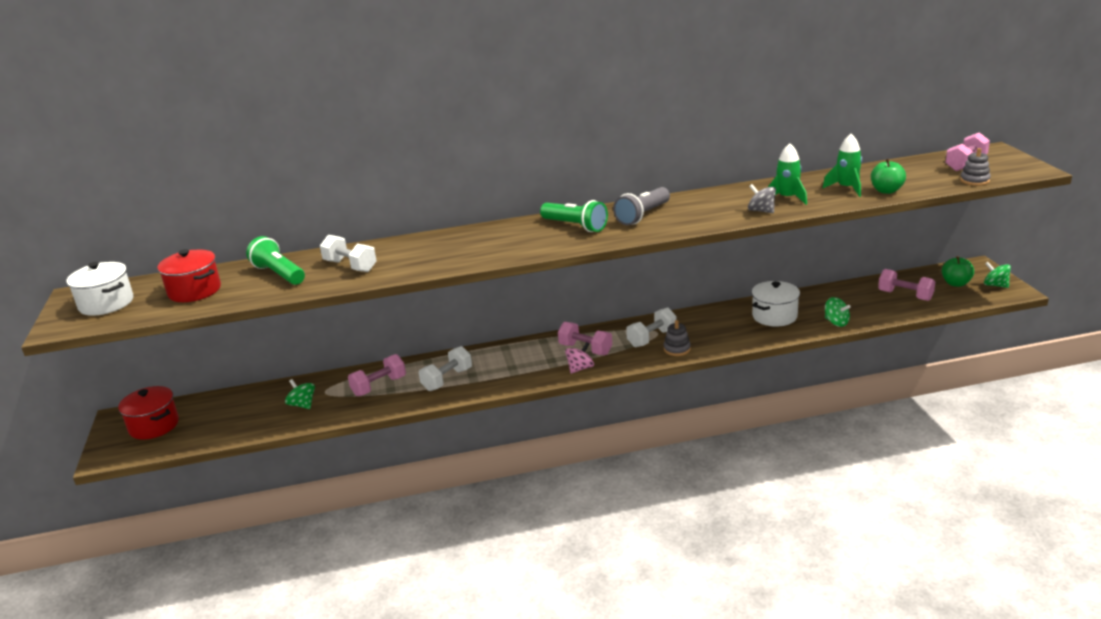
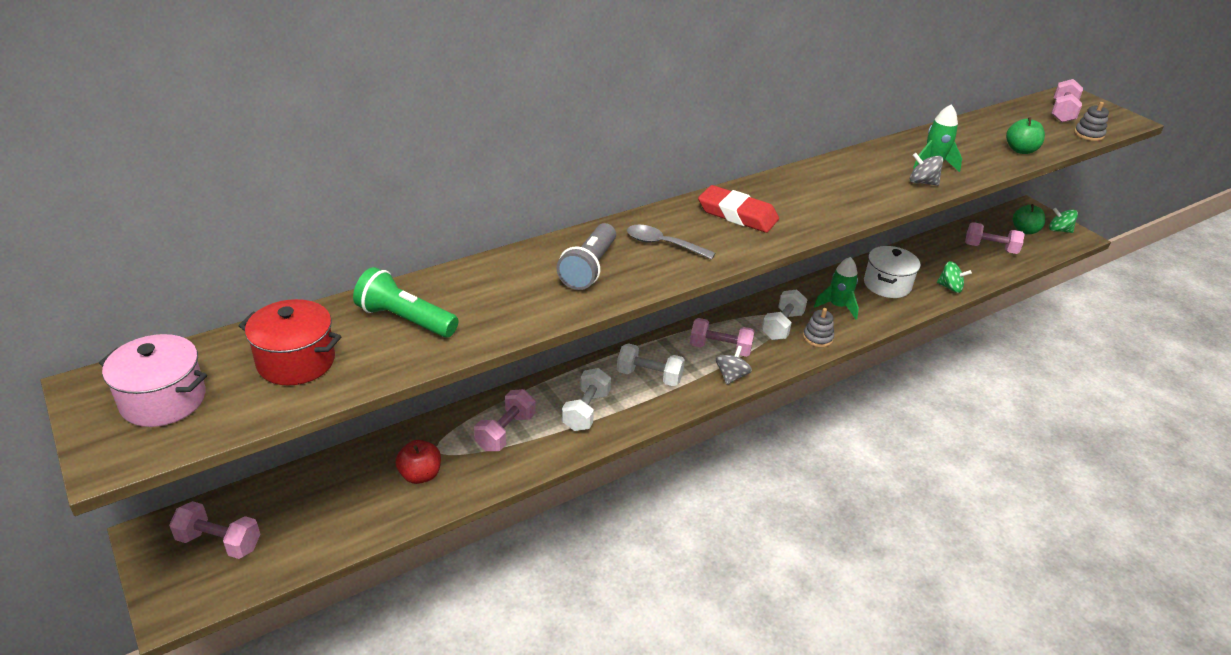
camera: 25 degrees left, 10 degrees up
(106, 304) = (163, 400): white pot -> pink pot
(154, 426) = (219, 542): red pot -> pink dumbbell
(302, 405) = (420, 475): green spinning top -> red apple
(350, 266) = (499, 297): white dumbbell -> white dumbbell (649, 376)
(497, 242) = (663, 244): none -> grey spoon
(575, 226) = (737, 214): green flashlight -> red eraser
(580, 368) = (731, 376): pink spinning top -> grey spinning top
(643, 215) = (801, 195): grey flashlight -> grey flashlight (589, 268)
(846, 188) = (980, 148): green rocket -> green rocket (837, 306)

